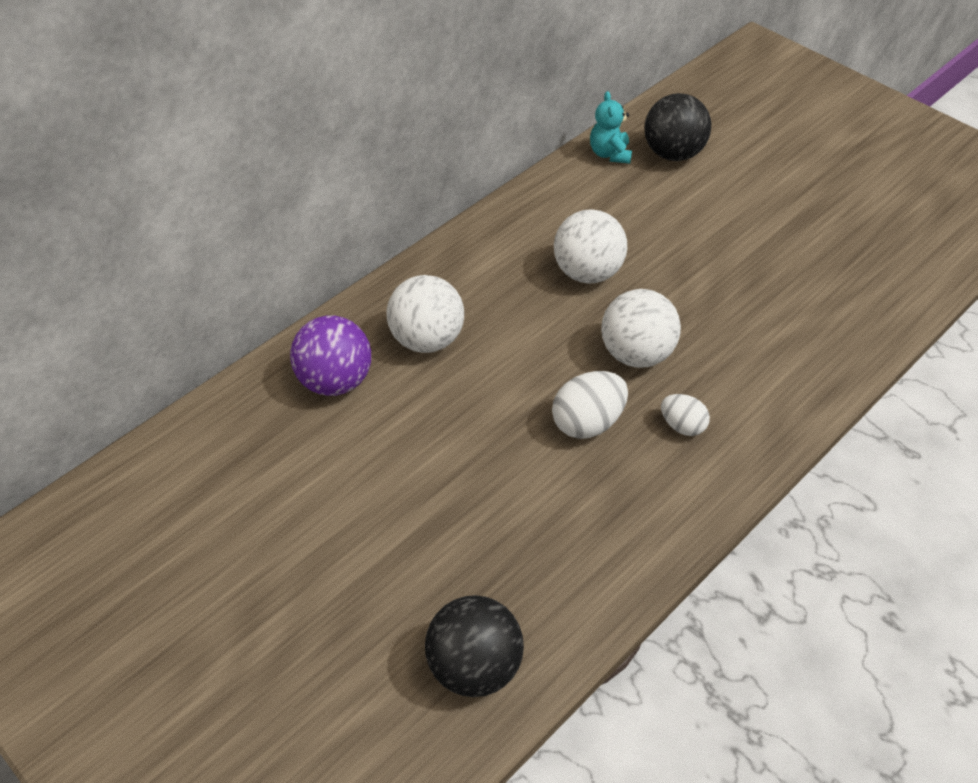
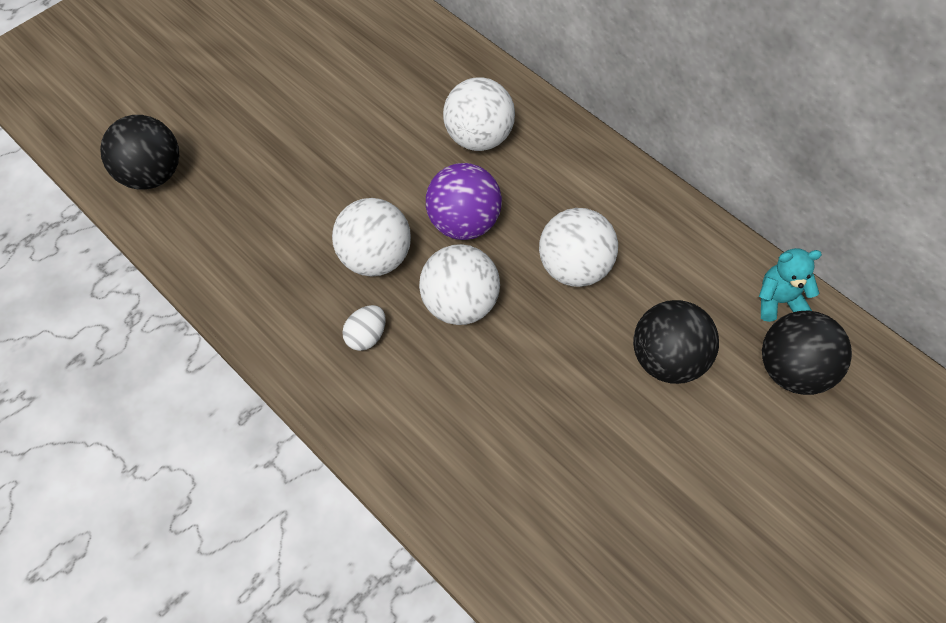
camera: 90 degrees right, 10 degrees up
(335, 381) = (431, 78): purple ball -> purple ball (463, 223)
(587, 422) = (375, 258): white egg -> white ball
(674, 220) = (667, 360): none -> black ball

